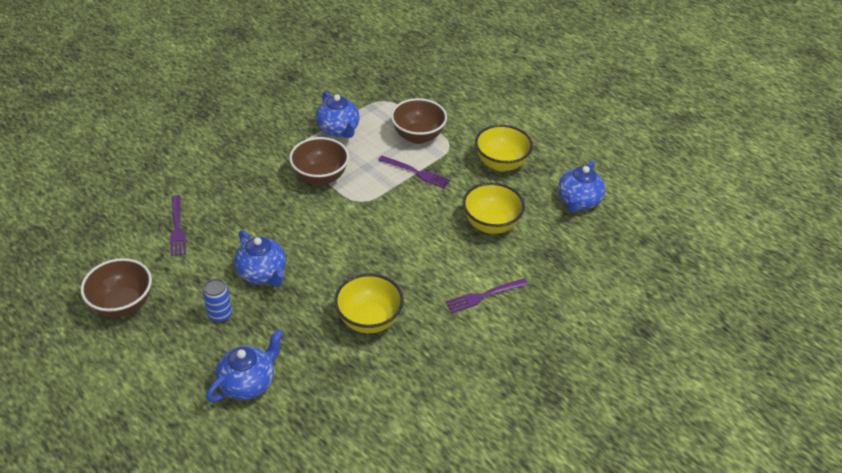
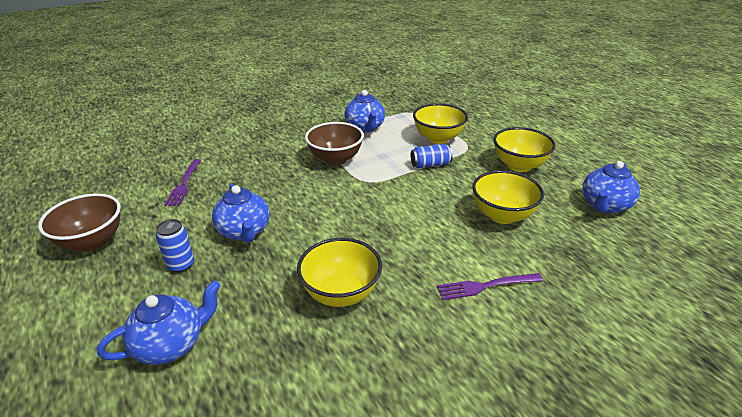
camera: 15 degrees right, 10 degrees down
(416, 172) = (430, 164): purple fork -> blue can
(418, 136) = (438, 138): brown bowl -> yellow bowl

